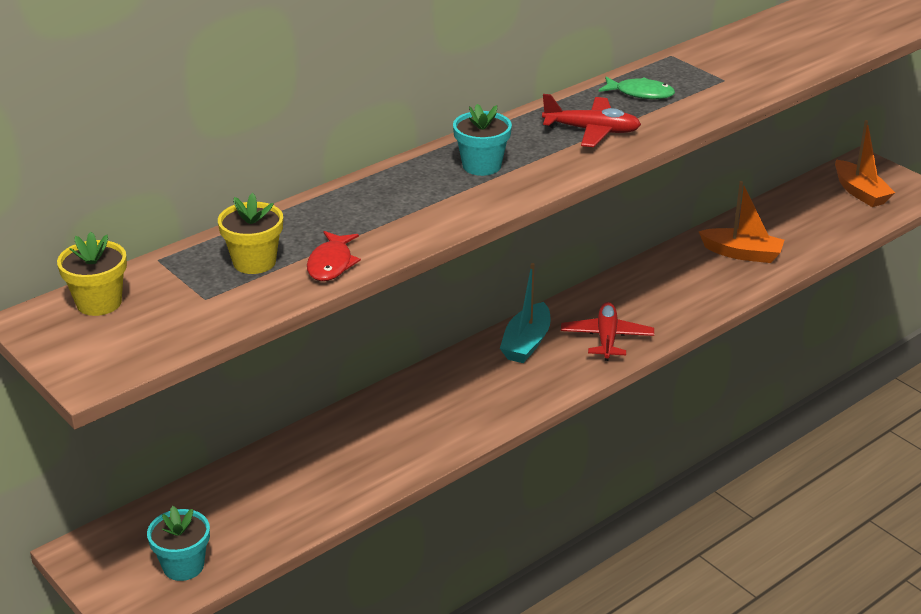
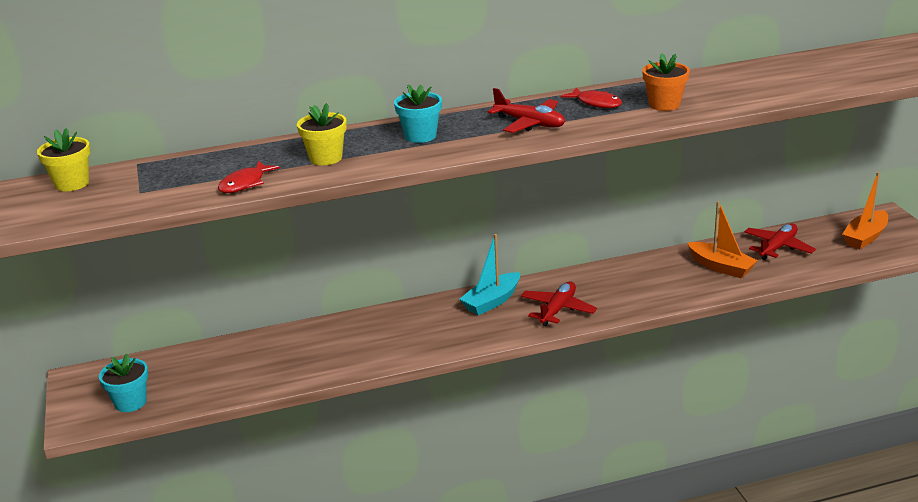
camera: 25 degrees right, 5 degrees down
(254, 262) = (196, 174): yellow flower pot -> yellow flower pot (326, 158)
(640, 93) = (596, 103): green fish -> red fish
(715, 86) = (664, 105): none -> orange flower pot
(783, 220) = (777, 247): none -> red plane
(860, 192) = (865, 237): orange boat -> orange boat turned 45 degrees clockwise

